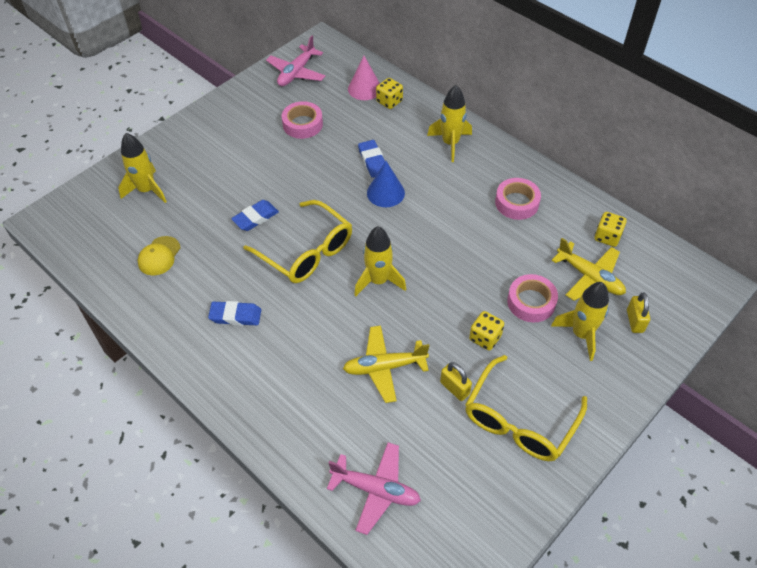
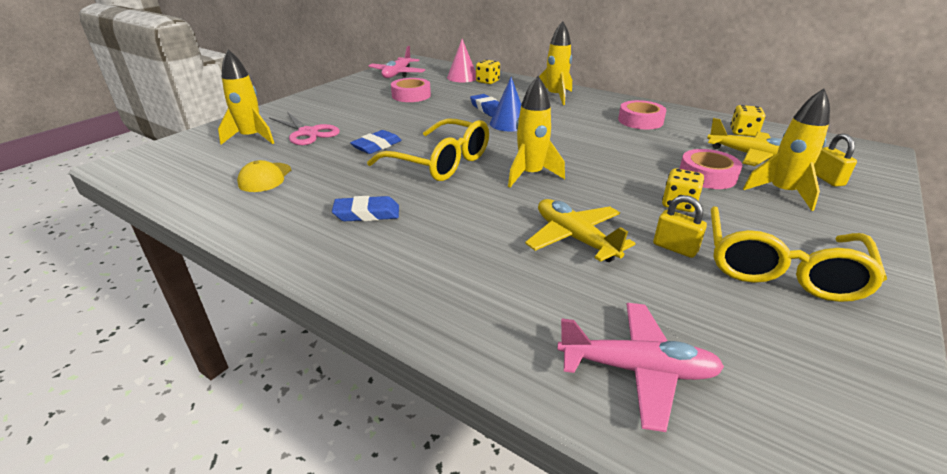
camera: 10 degrees left, 20 degrees down
(196, 187) = (308, 133): none -> pink scissors
(384, 367) = (574, 238): yellow plane -> yellow plane turned 75 degrees clockwise

